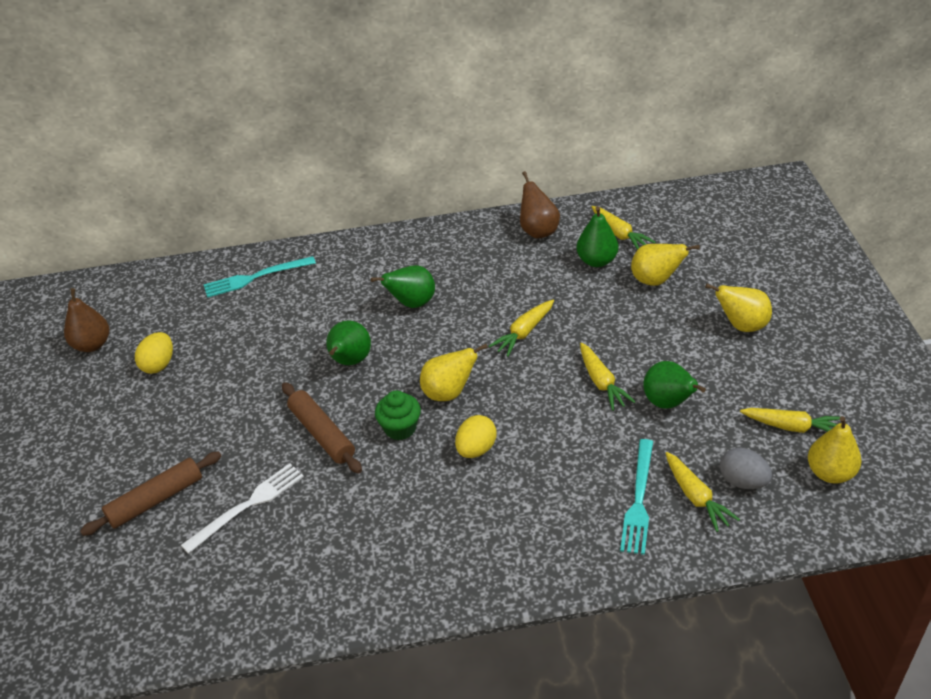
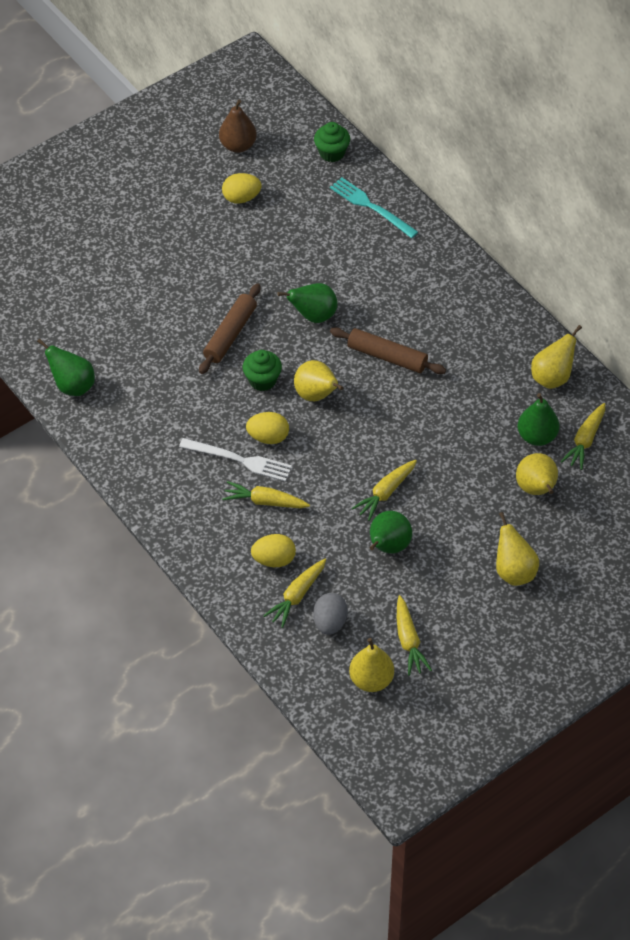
camera: 60 degrees right, 10 degrees up
(156, 500) = (118, 268): brown rolling pin -> brown rolling pin (387, 357)
(168, 282) = (332, 153): none -> green cupcake
(247, 506) = (141, 323): white fork -> white fork (239, 460)
(411, 303) = (403, 326): green pear -> green pear (73, 386)
(524, 332) = (413, 418): yellow carrot -> yellow carrot (265, 501)
(538, 231) = (552, 377): brown pear -> yellow pear
(638, 500) = (274, 559): turquoise fork -> yellow egg

